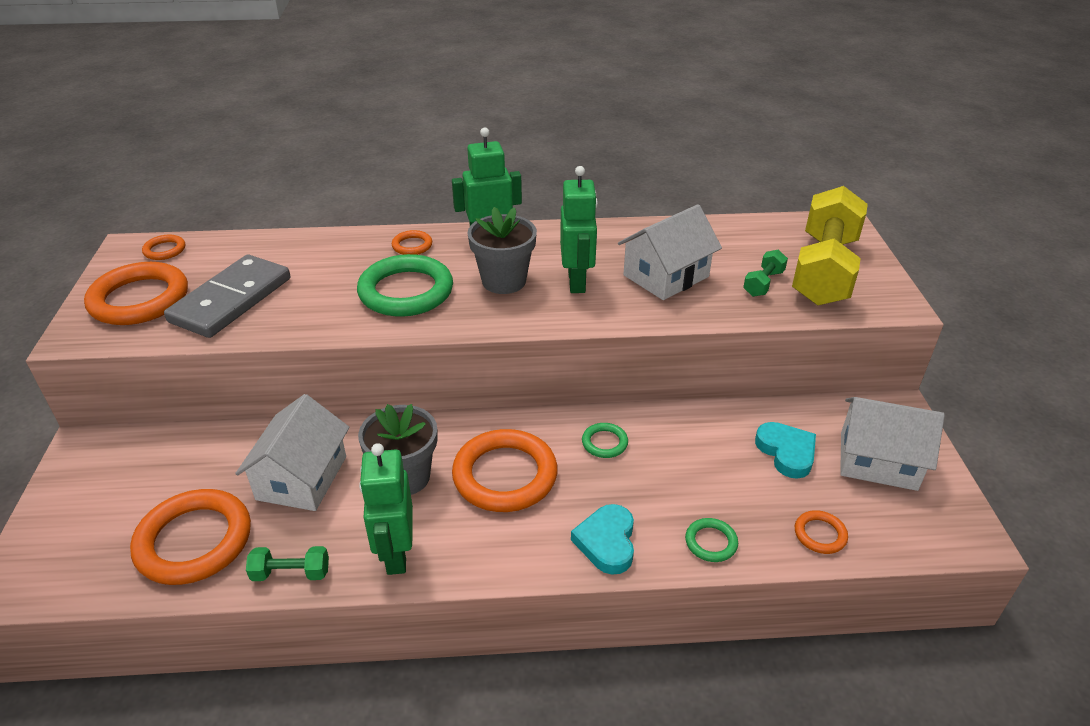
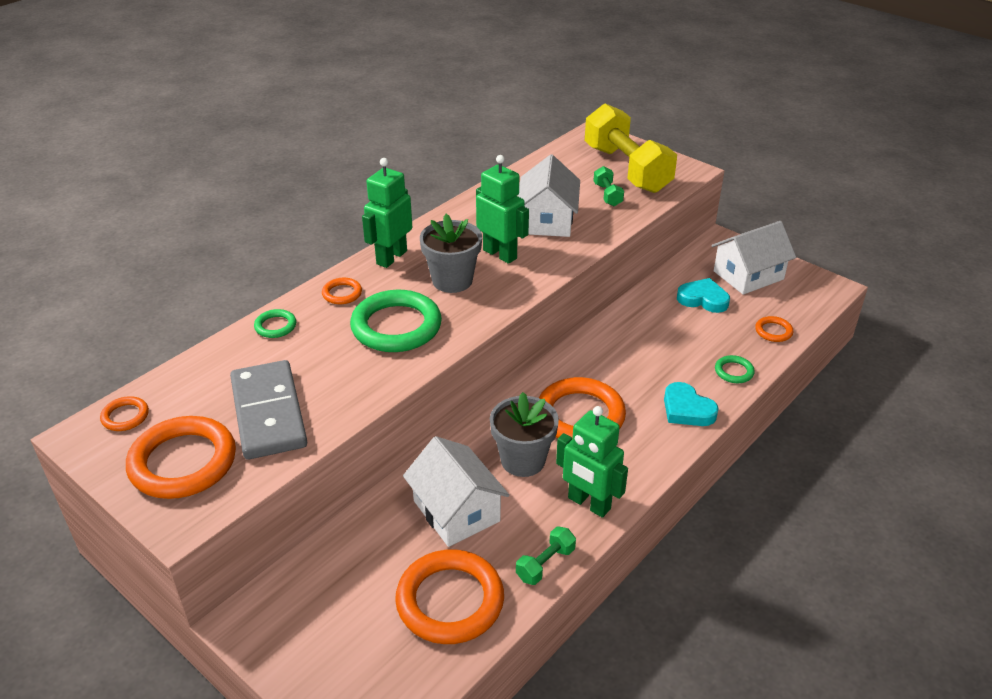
camera: 45 degrees left, 0 degrees up
(604, 443) = (606, 358): green ring -> green ring (275, 326)

